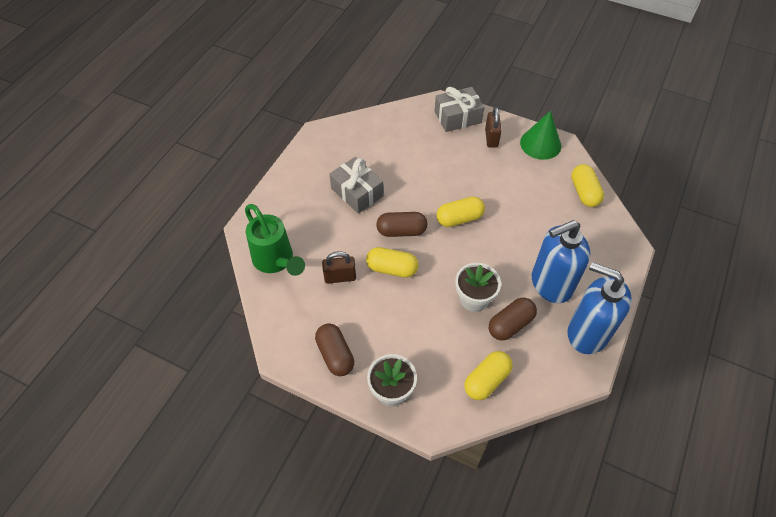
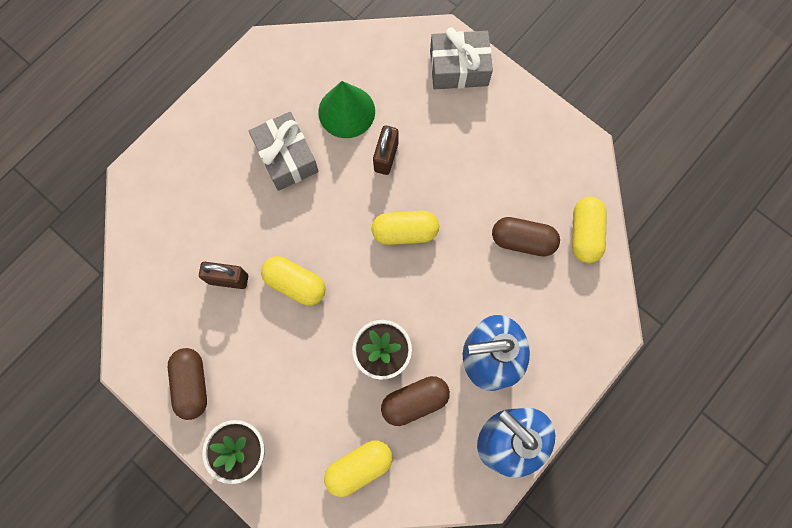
camera: 15 degrees right, 20 degrees up
(276, 261) = (157, 235): green watering can -> none
(401, 231) = (325, 231): brown capsule -> brown capsule (522, 240)
(491, 138) = (492, 114): brown padlock -> brown padlock (386, 157)
(540, 144) = (556, 141): green cone -> green cone (346, 111)

